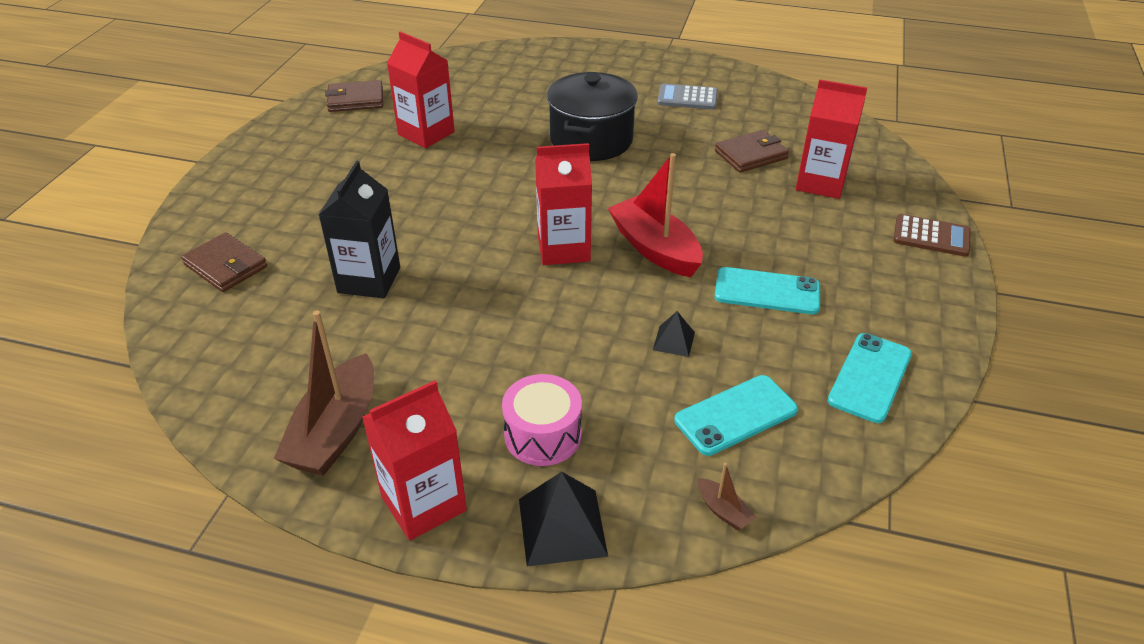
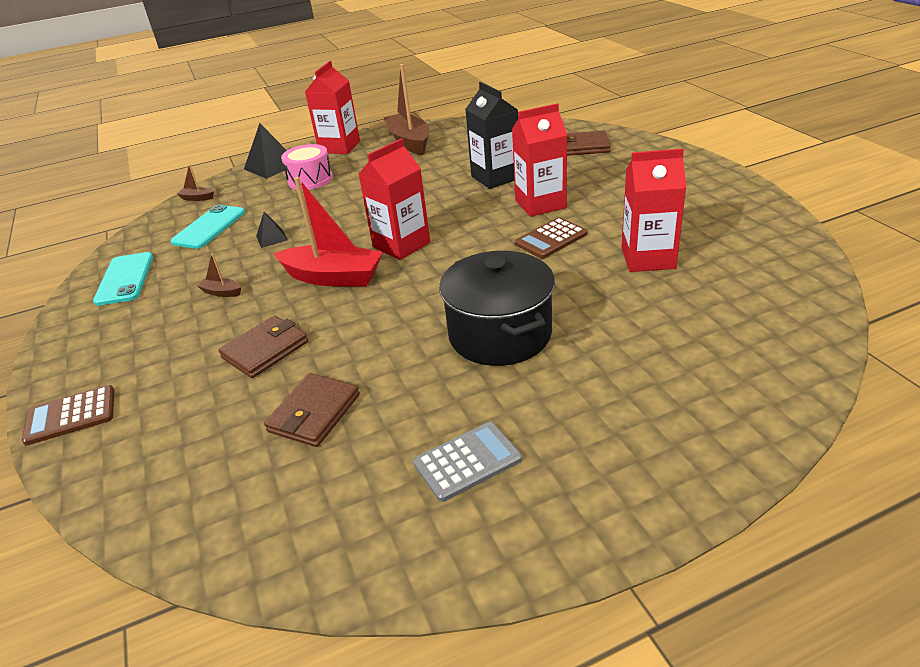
camera: 145 degrees right, 5 degrees down
(355, 100) = (770, 249): brown wallet -> brown wallet (265, 350)
(451, 183) = (551, 239): none -> brown calculator
(767, 291) = (222, 292): turquoise phone -> brown boat
(820, 183) = (212, 419): red carton -> red carton (540, 204)

